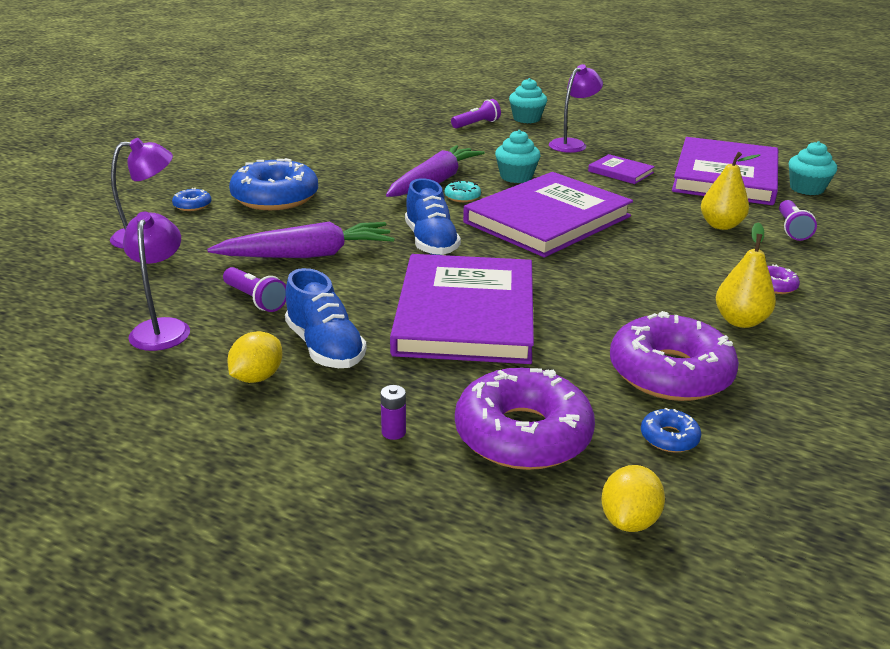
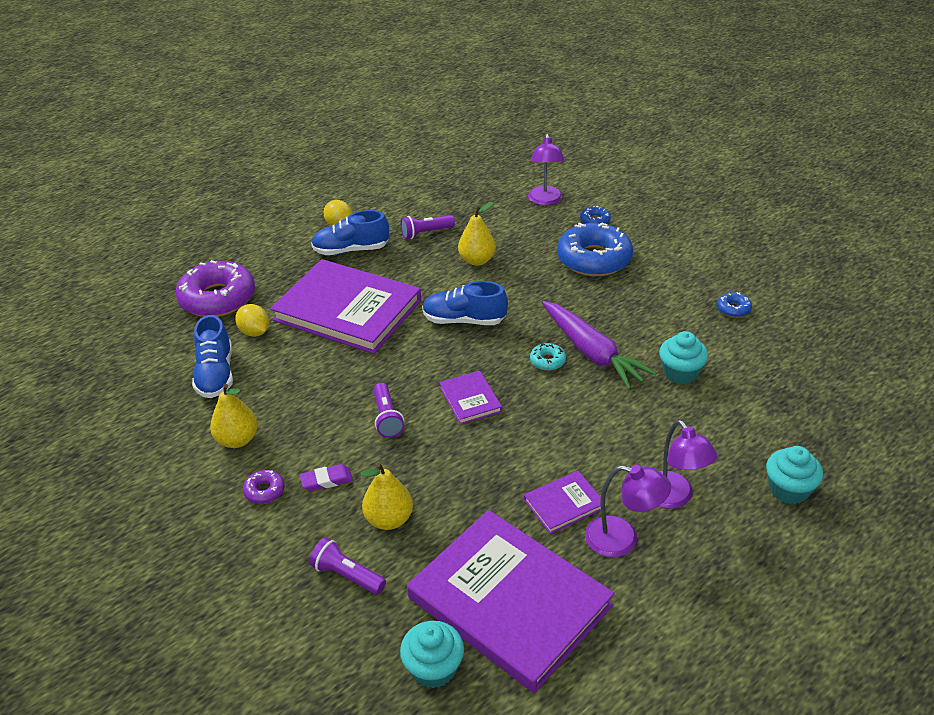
camera: 115 degrees right, 10 degrees up
(162, 328) = (414, 201): purple lamp -> purple lamp (622, 539)
(308, 255) = (477, 260): purple carrot -> yellow pear
(393, 432) = (257, 259): purple battery -> none
(476, 124) = (773, 433): purple flashlight -> purple flashlight (387, 418)
(516, 177) = (583, 412): turquoise cupcake -> turquoise cupcake (680, 372)
(547, 219) = (470, 399): purple book -> purple book, size x0.44
(629, 520) = (134, 311): yellow lemon -> yellow lemon (255, 332)
(669, 437) = (167, 348): blue donut -> blue donut (733, 309)
(670, 372) = (216, 374): purple donut -> blue shoe
(721, 260) = (326, 480): none -> purple eraser

